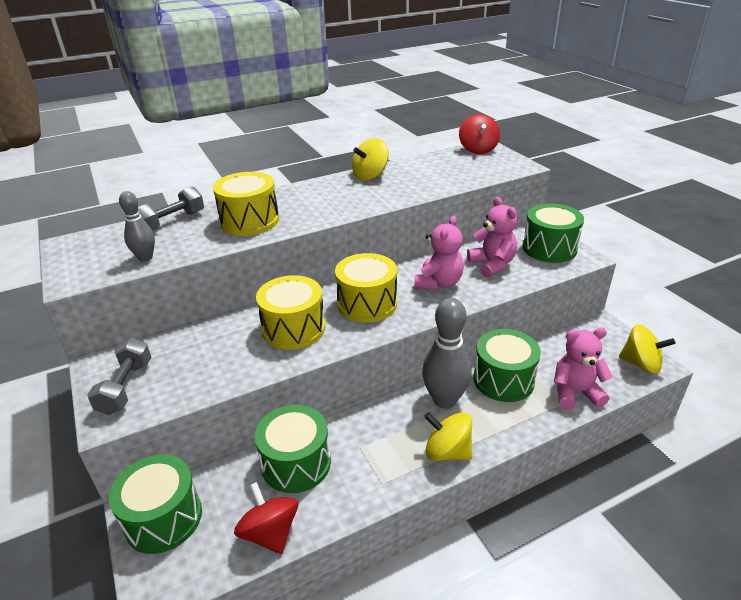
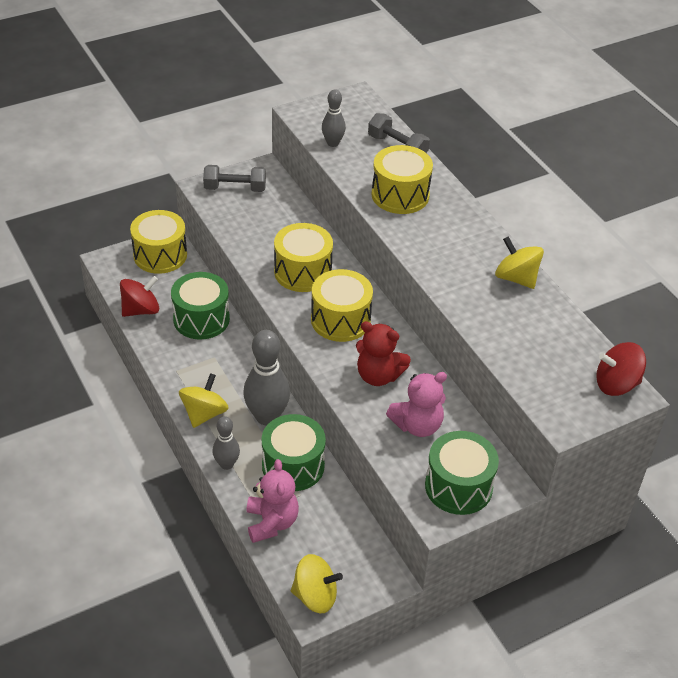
camera: 85 degrees right, 10 degrees up
(163, 518) = (160, 255): green drum -> yellow drum
(438, 283) = (378, 375): pink teddy bear -> red teddy bear
(514, 429) = (226, 464): none -> grey bowling pin
(641, 364) = (315, 596): yellow spinning top -> yellow spinning top turned 105 degrees counterclockwise

